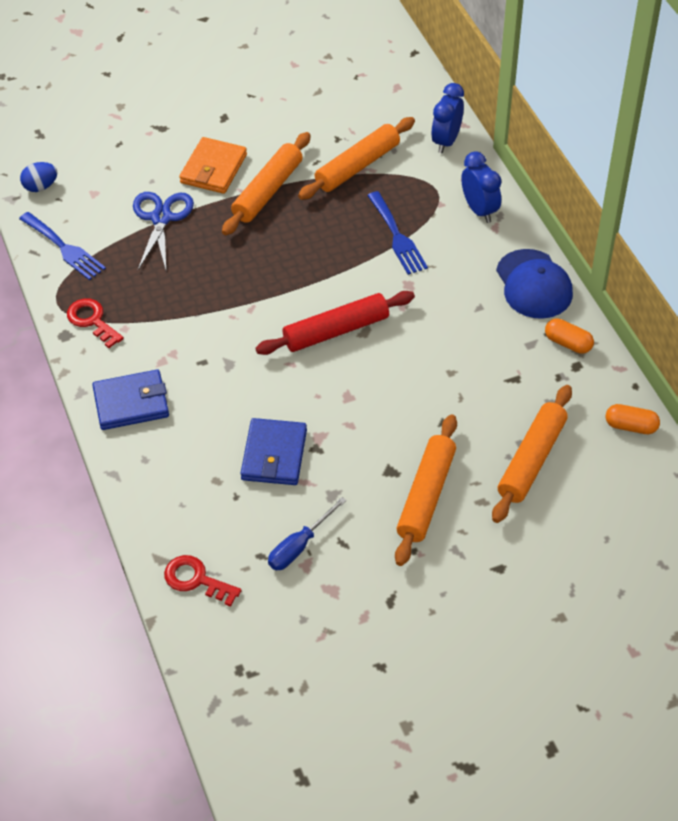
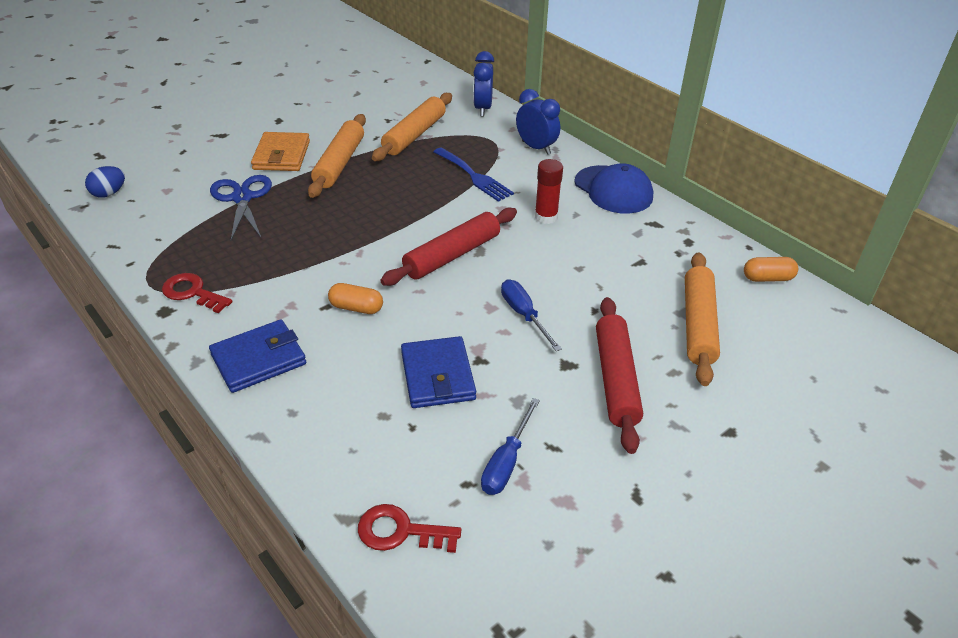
camera: 20 degrees left, 10 degrees down
(64, 248) = (146, 237): blue fork -> none
(375, 412) = (524, 315): none -> blue screwdriver
(426, 496) = (616, 379): orange rolling pin -> red rolling pin
(447, 304) = (546, 217): none -> red glue stick
(568, 343) = (670, 226): orange capsule -> orange capsule (356, 308)

